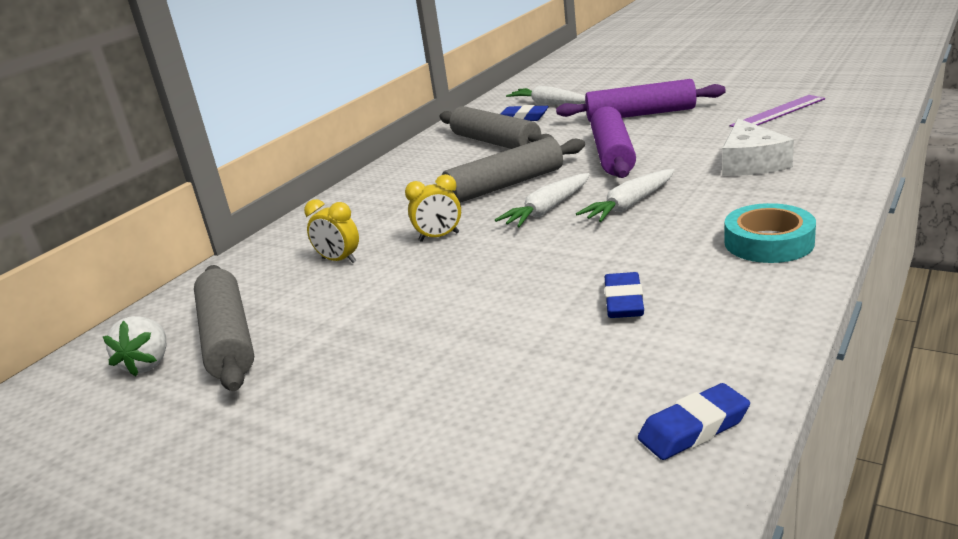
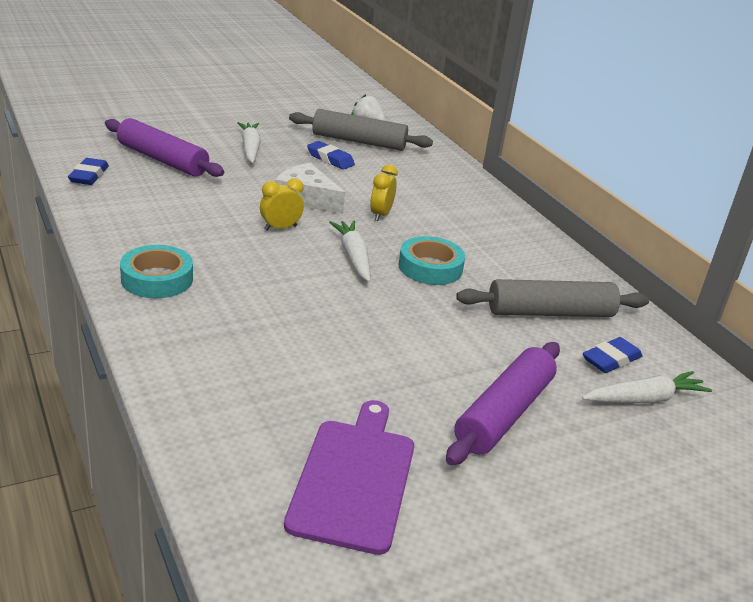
camera: 115 degrees right, 5 degrees up
(339, 260) = (404, 184): yellow clock -> yellow clock (280, 228)
(505, 185) = (430, 267): grey rolling pin -> turquoise tape
(612, 155) = (413, 333): purple rolling pin -> purple rolling pin (162, 160)
(623, 301) = (196, 213): blue eraser -> blue eraser (330, 159)
(629, 205) = (301, 280): white carrot -> white carrot (250, 148)
(750, 163) = (271, 364): white cheese -> white cheese (306, 198)
(778, 112) = (354, 479): purple ruler -> purple cutting board

